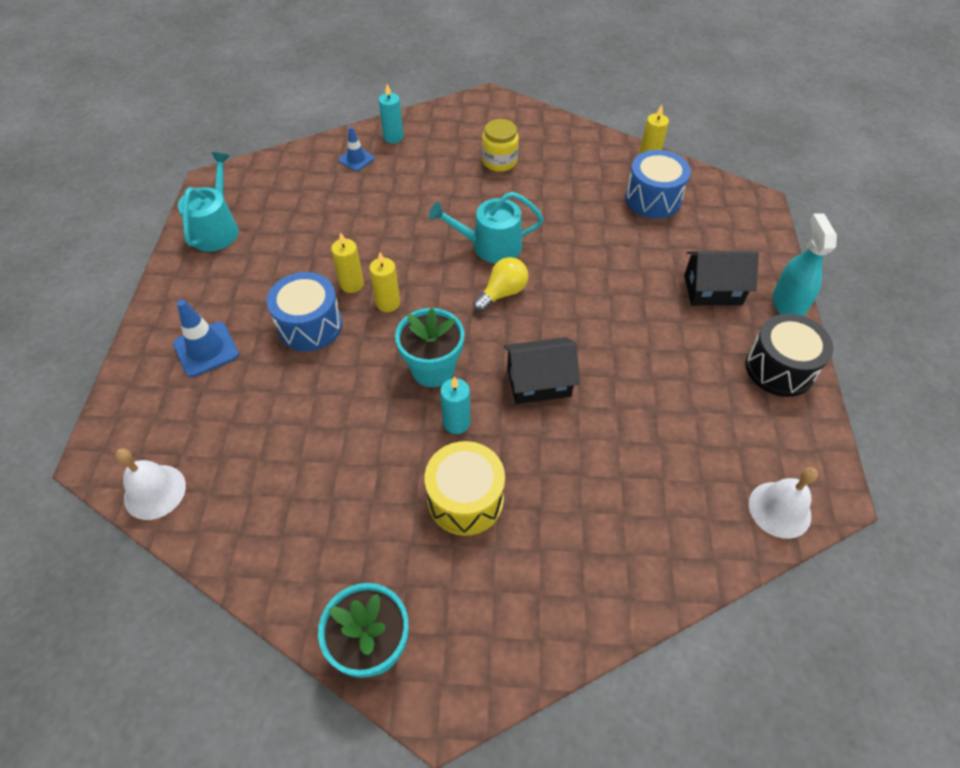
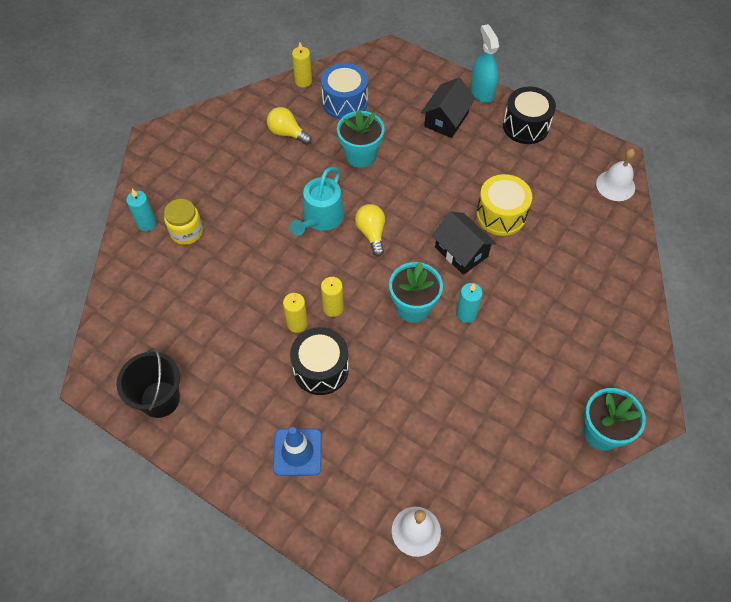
camera: 60 degrees left, 5 degrees up
(216, 229) = (160, 399): turquoise watering can -> black bucket
(310, 325) = (321, 369): blue drum -> black drum
(356, 159) = (153, 261): blue traffic cone -> none
(465, 499) = (527, 336): yellow drum -> yellow drum (501, 215)
(499, 161) = (235, 168): yellow jar -> yellow jar (186, 232)
(538, 382) = (461, 252): black house -> black house turned 60 degrees counterclockwise
(573, 176) = (287, 133): none -> yellow light bulb
(595, 241) = (360, 155): none -> turquoise flower pot
(787, 304) = (482, 92): turquoise spray bottle -> turquoise spray bottle turned 45 degrees clockwise

